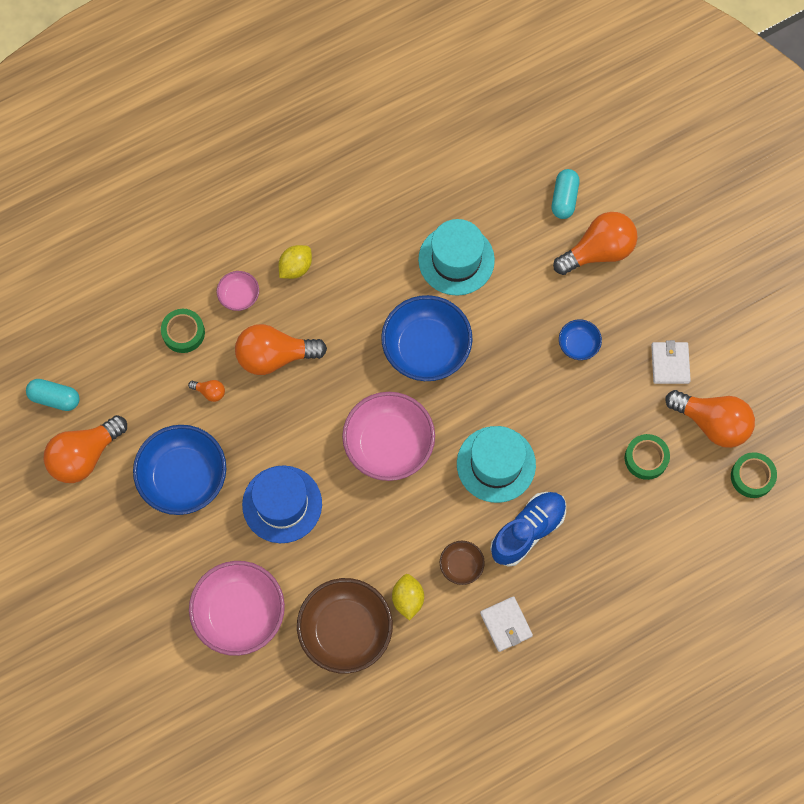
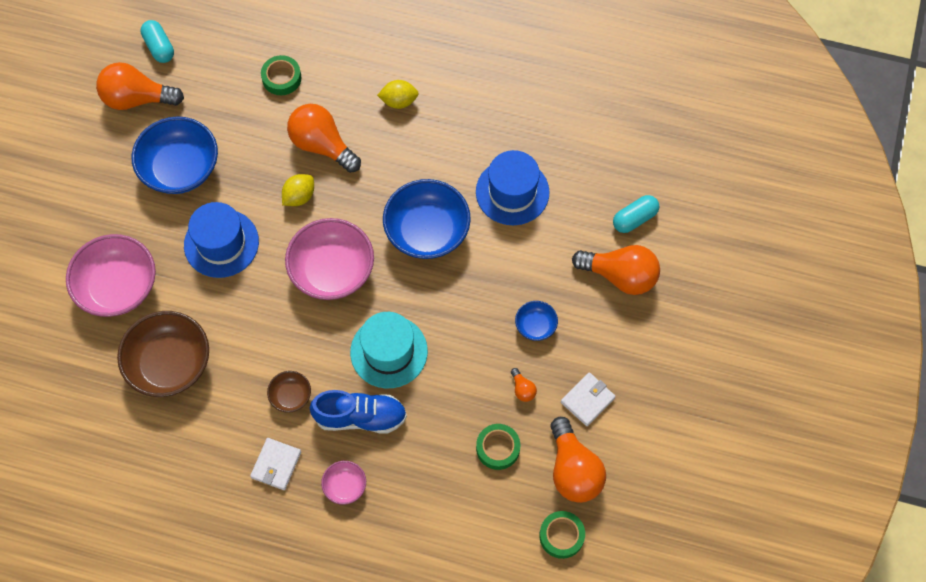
camera: 45 degrees right, 5 degrees down
(210, 392) = (256, 130): orange light bulb -> orange light bulb (522, 389)
(239, 296) = (342, 86): pink bowl -> pink bowl (345, 486)
(408, 599) = (231, 383): yellow lemon -> yellow lemon (299, 196)
(456, 260) = (512, 192): turquoise hat -> blue hat

